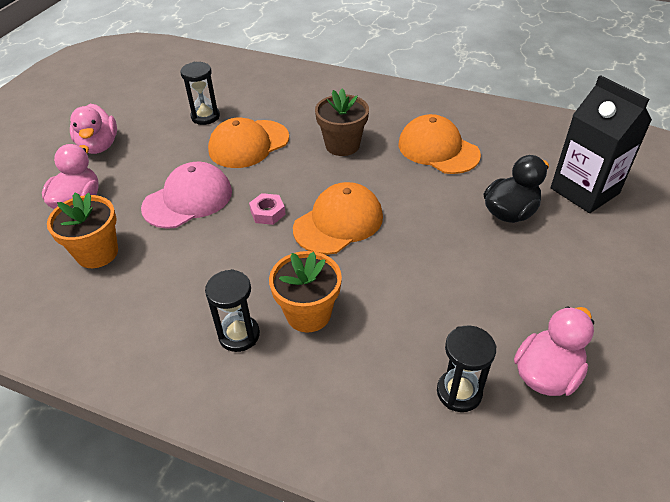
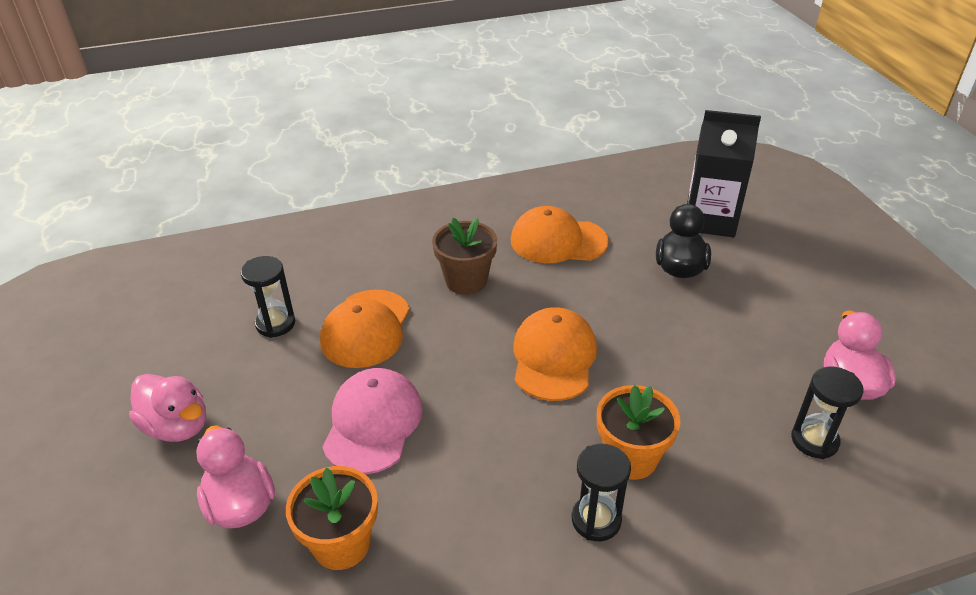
camera: 40 degrees left, 5 degrees down
(268, 213) = (476, 387): pink nut -> none

